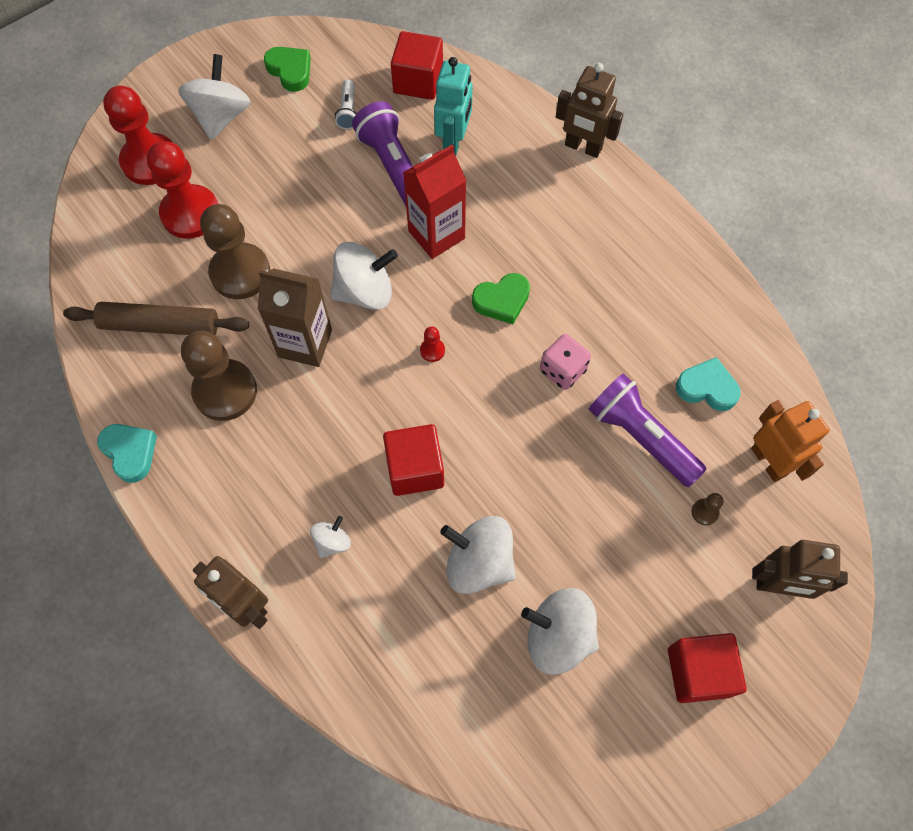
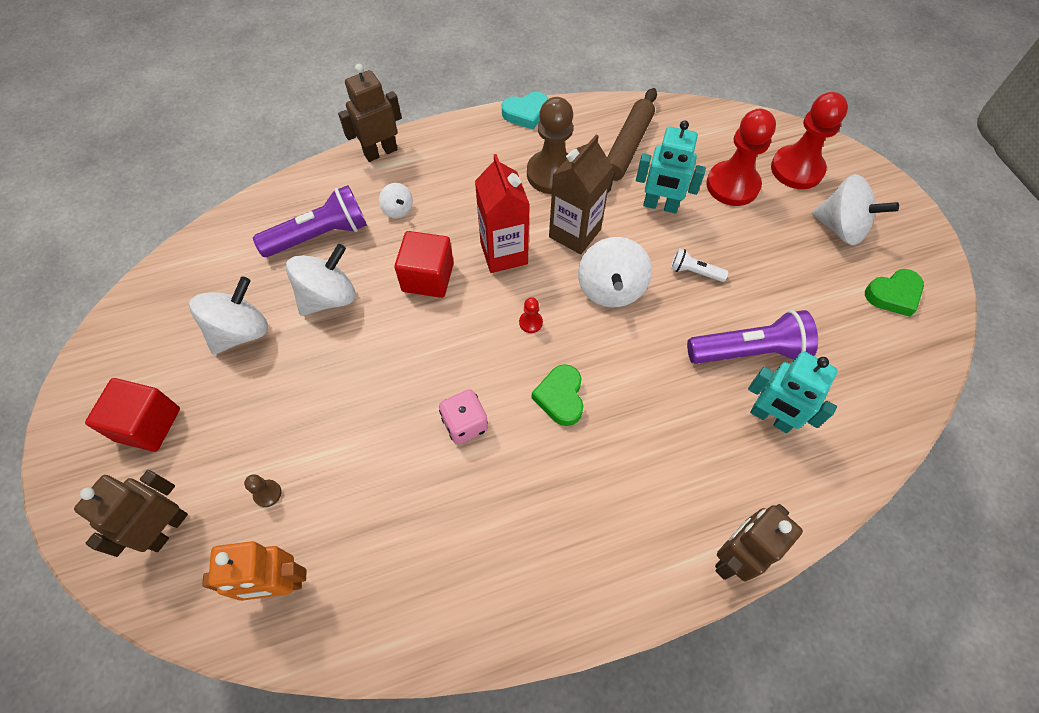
camera: 110 degrees right, 5 degrees down
(240, 273) = (660, 206): brown pawn -> turquoise robot
(348, 111) = (830, 331): white flashlight -> white flashlight (694, 272)
(418, 81) = (864, 409): red cube -> none
(436, 235) = (655, 364): red carton -> red carton (504, 253)
(640, 437) = (367, 467): purple flashlight -> purple flashlight (320, 235)
(707, 388) = (384, 558): turquoise heart -> none

